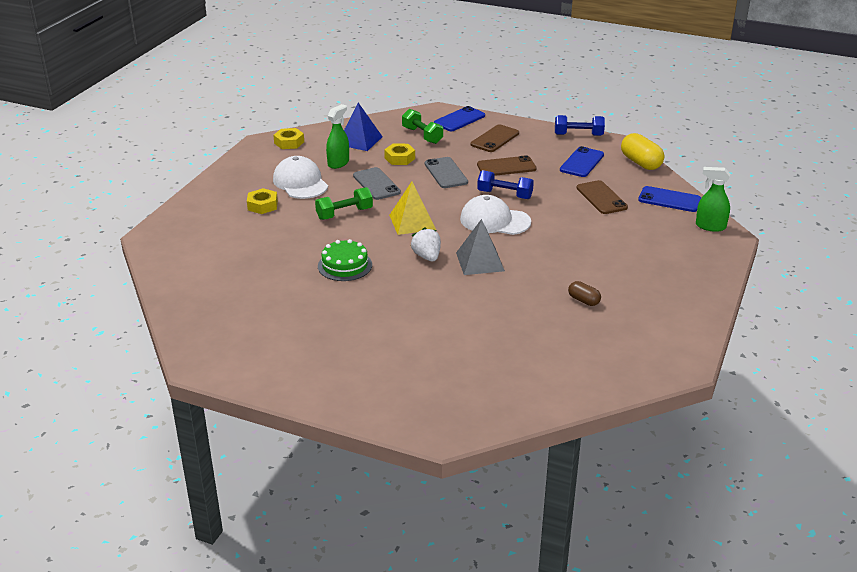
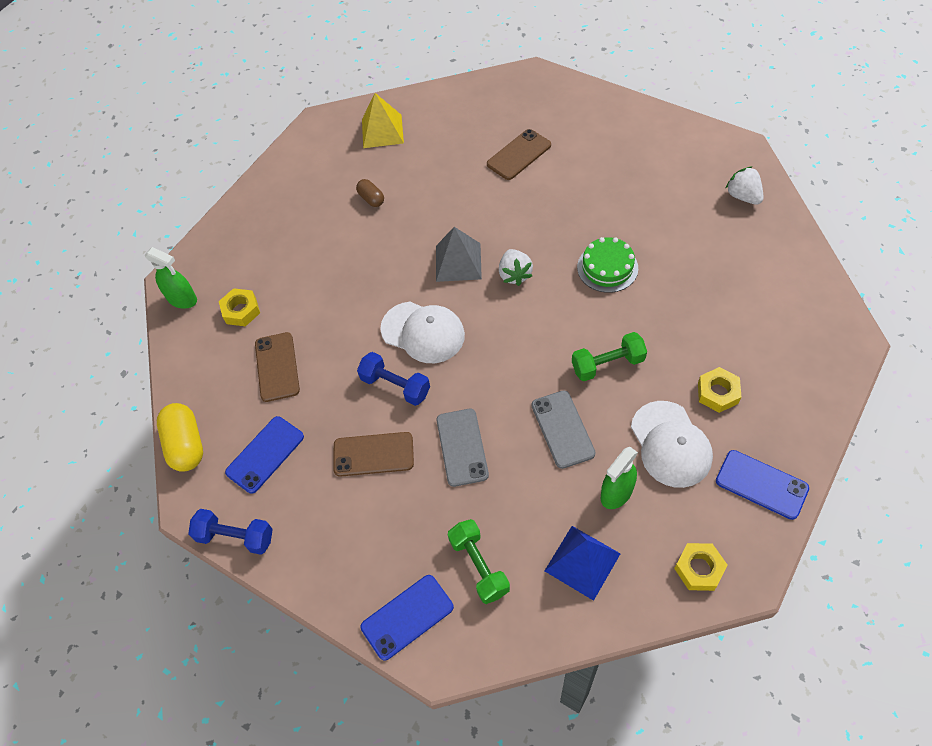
camera: 165 degrees left, 25 degrees up
(209, 323) = (743, 196): none -> white strawberry
(400, 158) = (523, 496): yellow nut -> yellow nut (241, 310)
(412, 222) = (523, 339): yellow pyramid -> yellow pyramid (382, 131)
(495, 139) = (367, 540): brown phone -> brown phone (519, 155)
(669, 200) = (197, 355): blue phone -> blue phone (761, 484)

